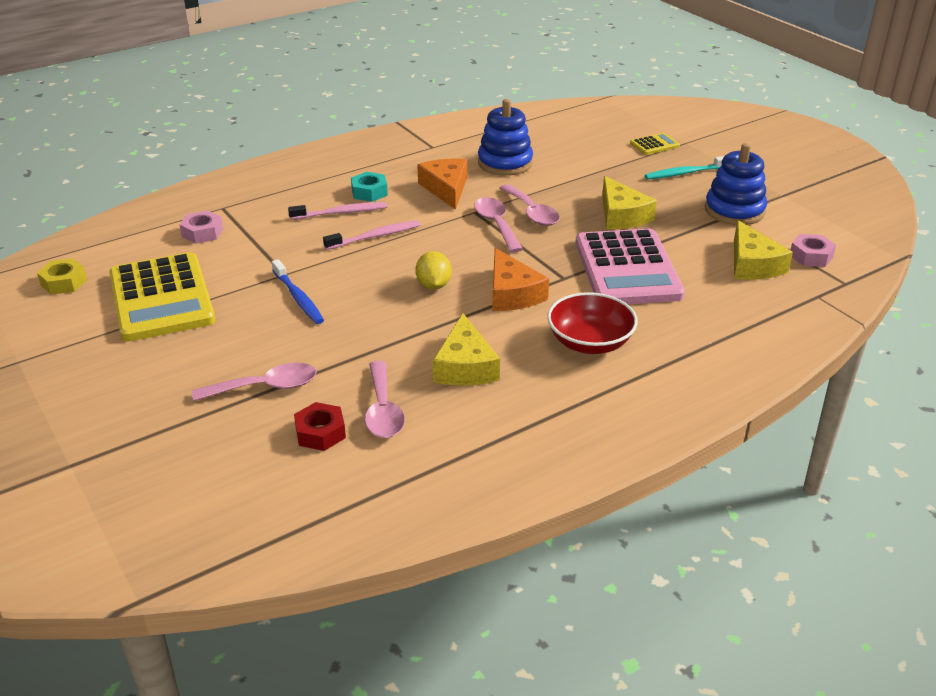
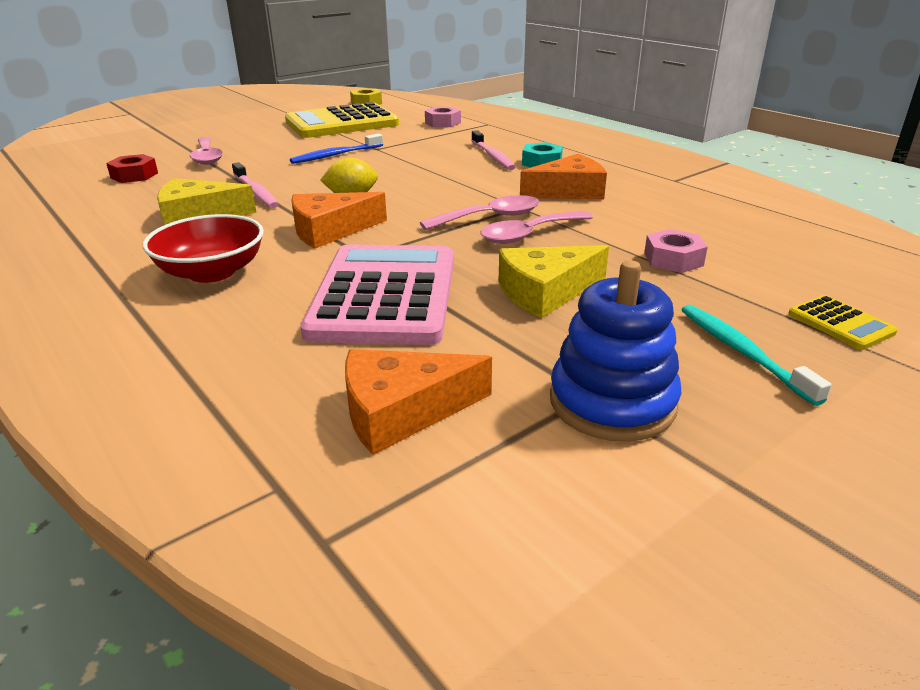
camera: 85 degrees right, 5 degrees down
(375, 236) = (448, 170): pink toothbrush -> pink toothbrush (256, 192)
(383, 410) = (149, 191): pink spoon -> none
(505, 163) = (662, 216): blue stacking toy -> none
(627, 269) = (385, 295): pink calculator -> pink calculator turned 105 degrees clockwise
(752, 264) = (401, 411): yellow cheese -> orange cheese
(811, 256) = (441, 497): pink nut -> pink nut (673, 259)

